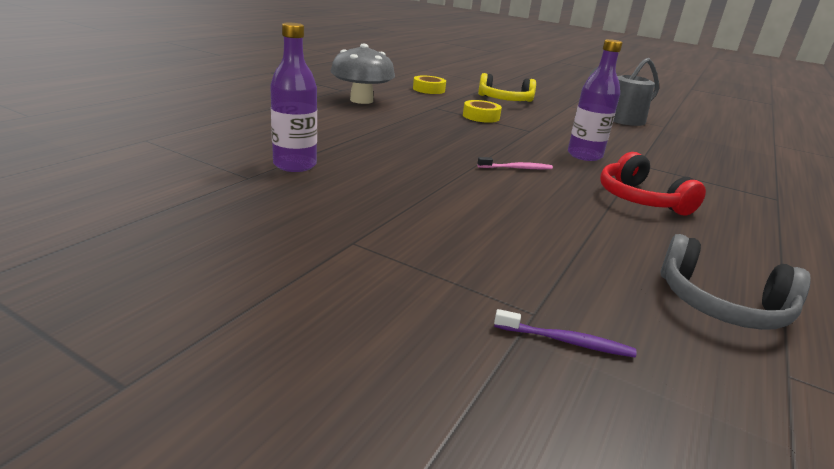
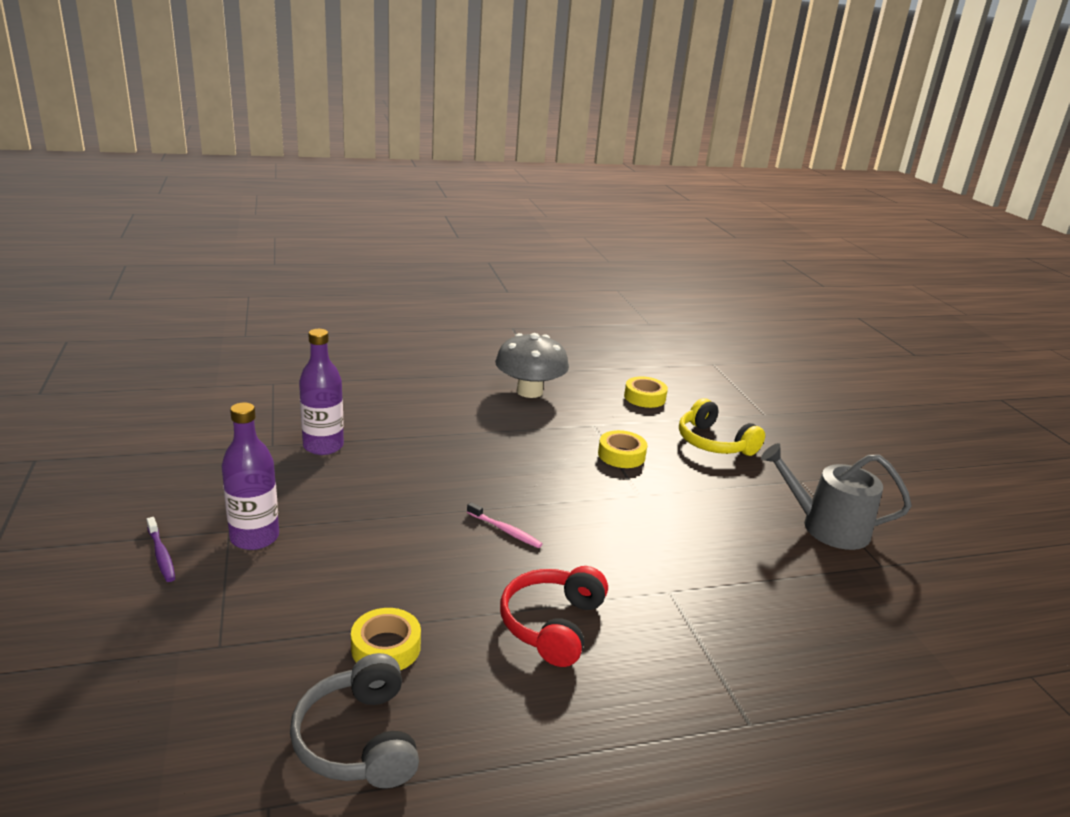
camera: 45 degrees right, 0 degrees up
(566, 341) = (194, 674): purple toothbrush -> purple toothbrush (161, 554)
(584, 155) = (625, 551): purple bottle -> purple bottle (254, 537)
(612, 252) = (386, 647): none -> yellow tape

